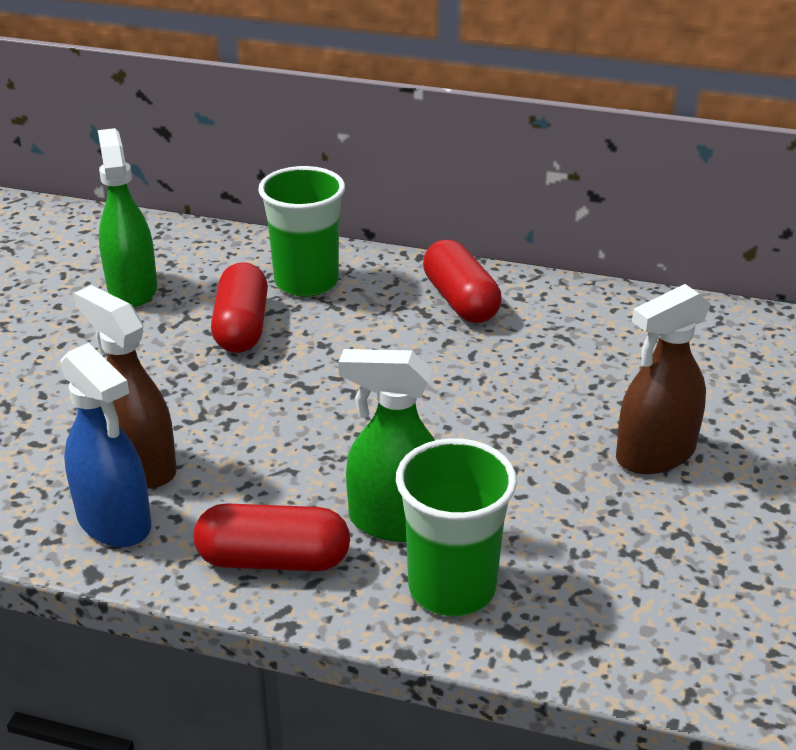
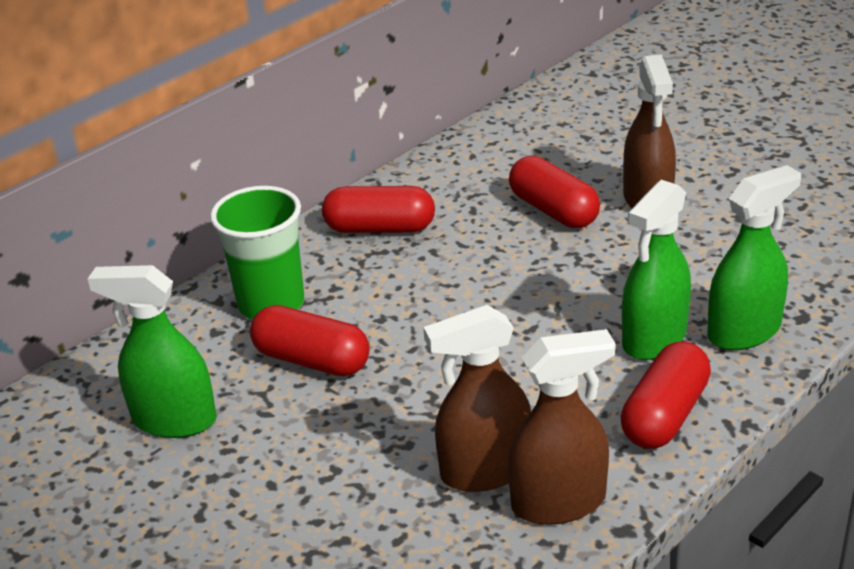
camera: 60 degrees left, 0 degrees up
(114, 521) = (559, 502): blue spray bottle -> brown spray bottle
(452, 588) = (744, 331): green cup -> green spray bottle
(576, 394) = (553, 211): none -> red capsule

